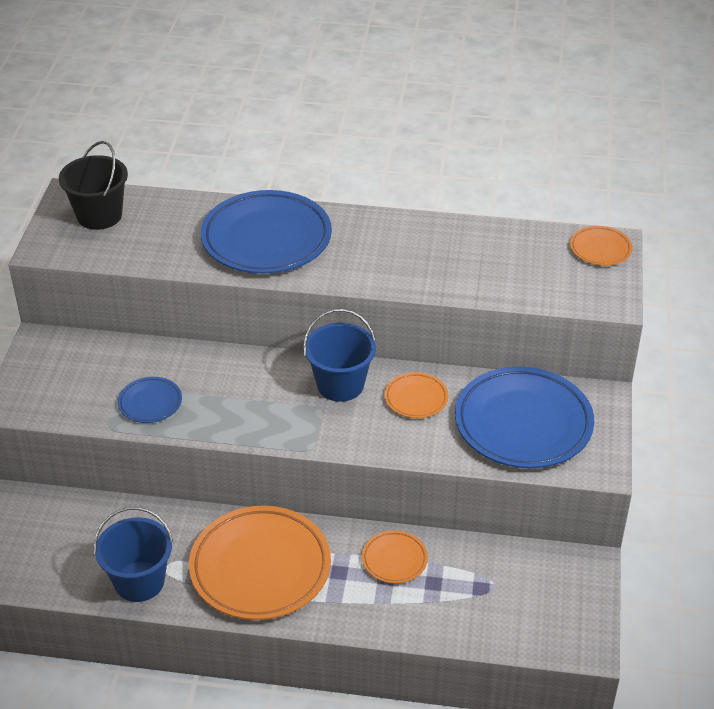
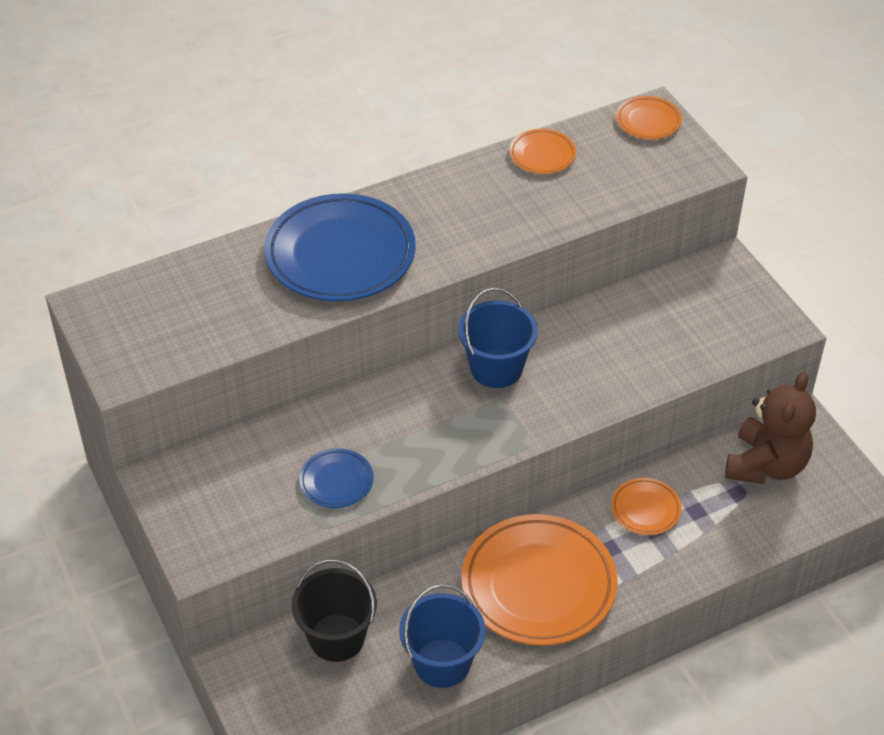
camera: 35 degrees left, 5 degrees up
(99, 215) = (143, 311): black bucket -> black bucket (337, 637)
(416, 398) = (575, 346): orange plate -> orange plate (542, 155)
(523, 423) = (686, 321): blue plate -> none
(525, 580) = (766, 465): none -> brown teddy bear

